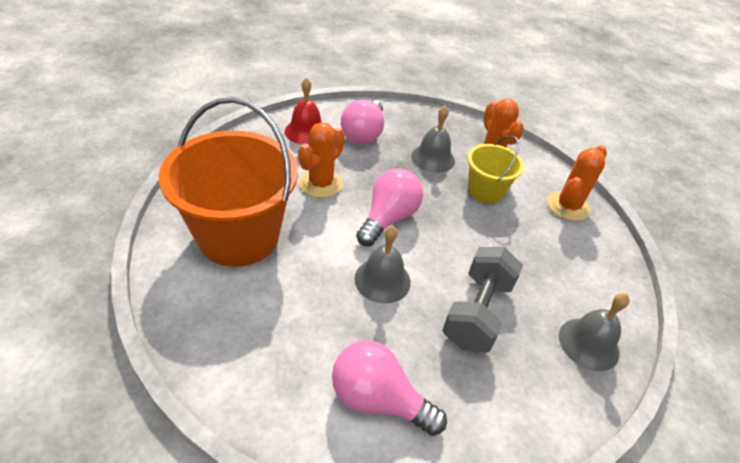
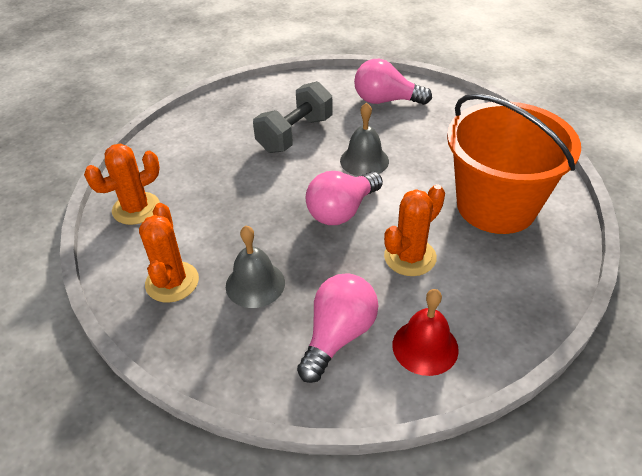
camera: 160 degrees left, 0 degrees up
(378, 399) = (386, 100): pink light bulb -> pink light bulb turned 150 degrees clockwise
(485, 191) = (216, 233): yellow bucket -> none
(588, 344) = (223, 112): grey bell -> none

